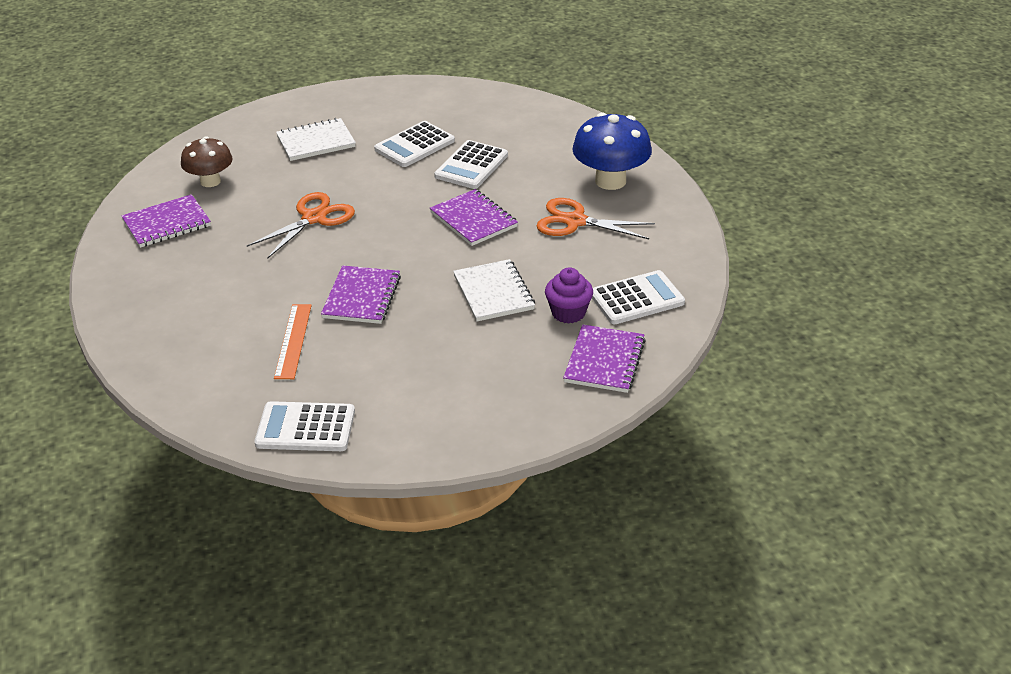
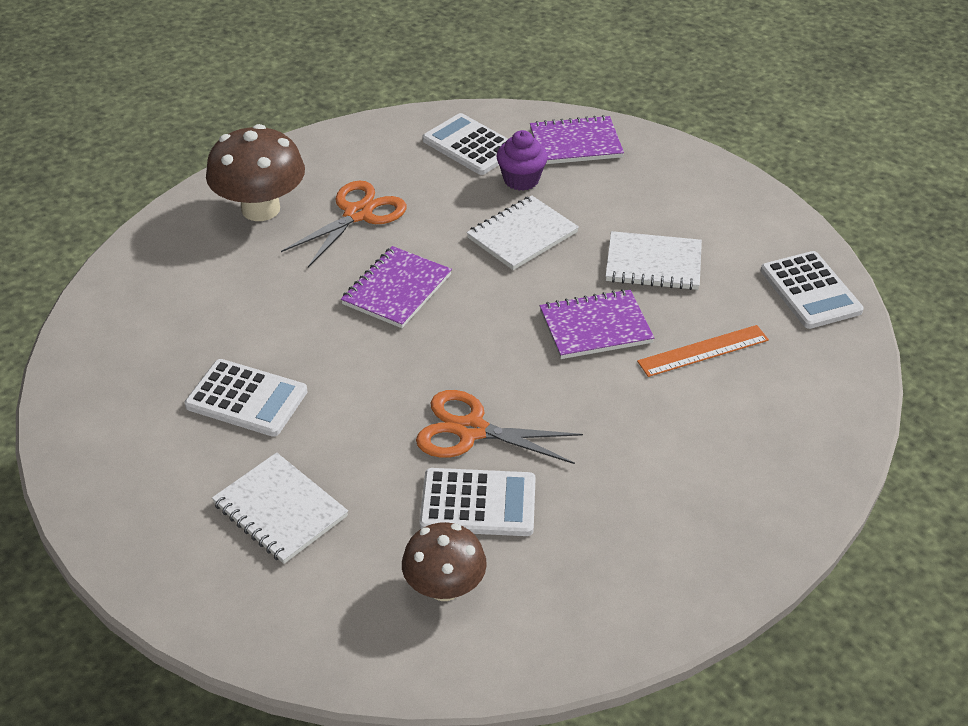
camera: 115 degrees left, 5 degrees up
(167, 223) = (573, 583): purple notebook -> none
(407, 350) = (653, 264): none -> white notebook
(471, 166) = (276, 328): white calculator -> white calculator (478, 503)
(575, 221) = (358, 214): orange scissors -> orange scissors turned 135 degrees counterclockwise
(610, 181) = (260, 209): blue mushroom -> brown mushroom

